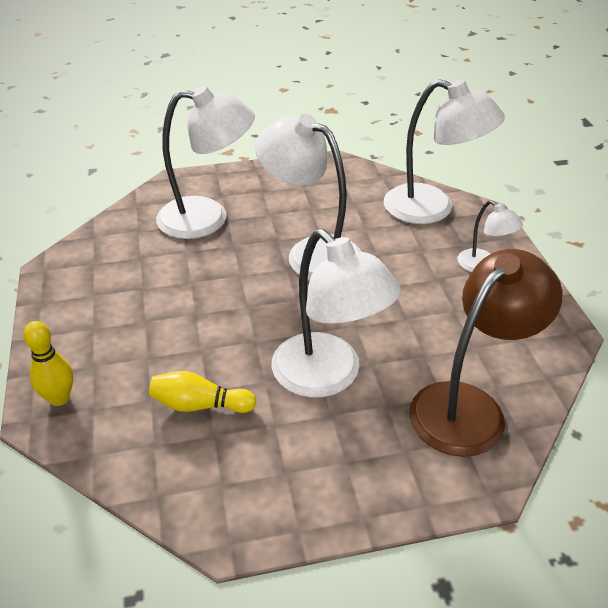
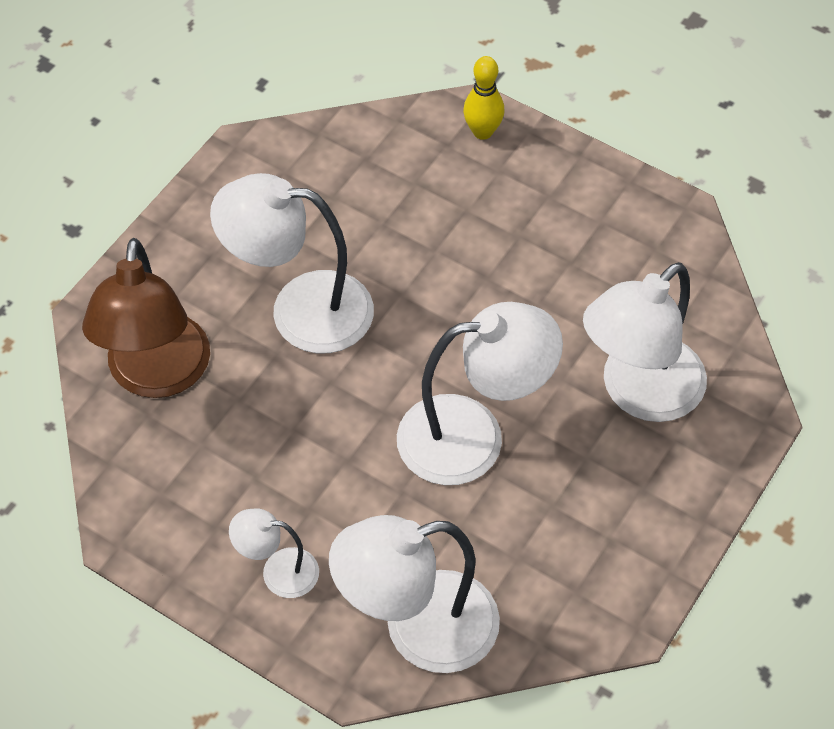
camera: 135 degrees right, 15 degrees up
(200, 405) = (372, 208): yellow bowling pin -> none

